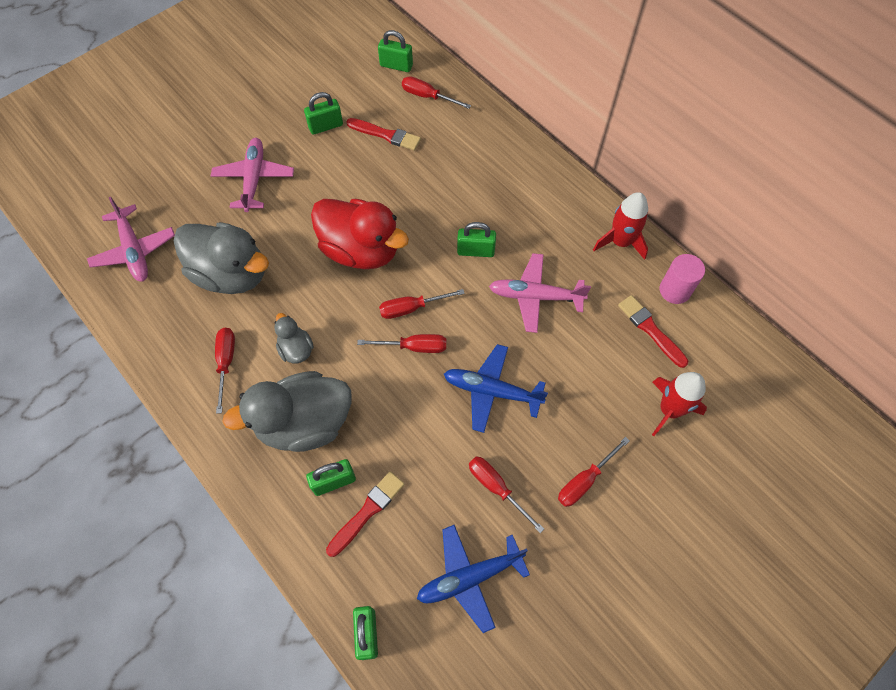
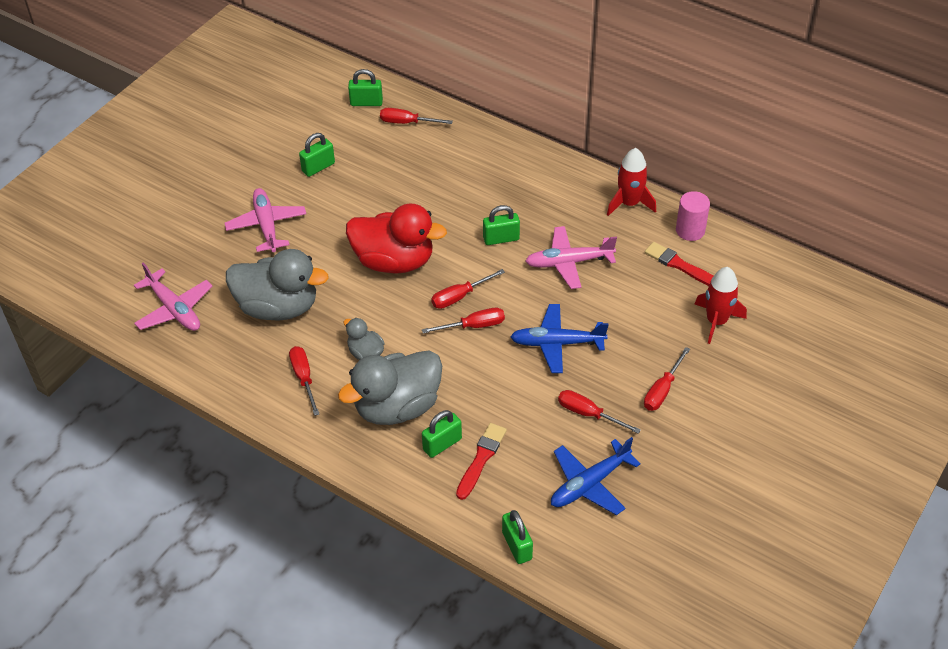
camera: 15 degrees left, 15 degrees down
(386, 135) = (379, 163): red brush -> none

